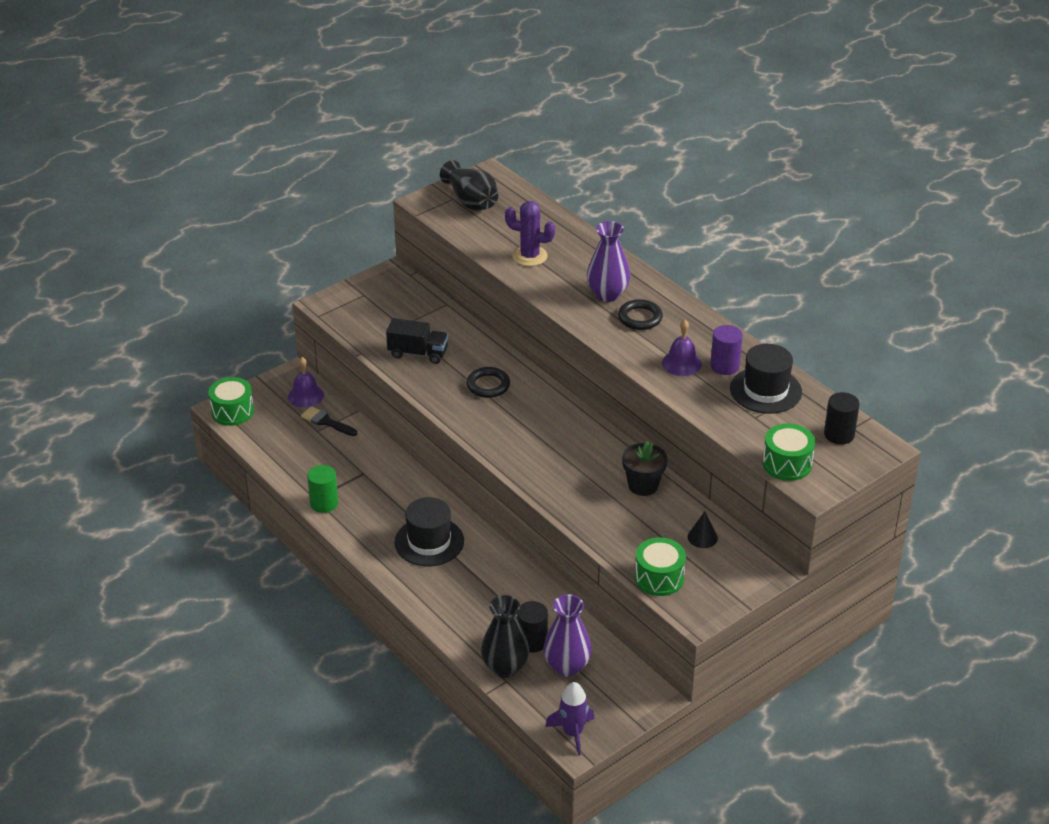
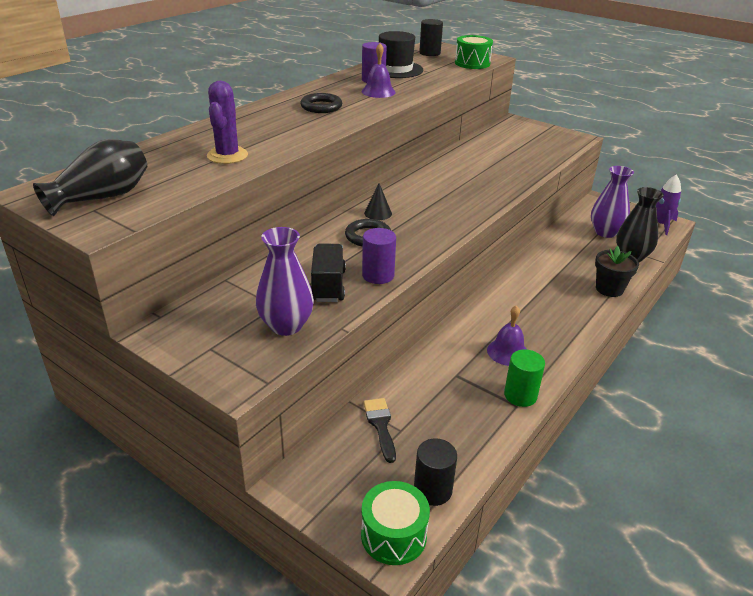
camera: 105 degrees left, 5 degrees down
(306, 395) = (334, 458): purple bell -> purple bell (507, 352)
(326, 421) = (380, 425): black brush -> black brush turned 150 degrees clockwise
(423, 381) = (378, 275): none -> purple cylinder
(429, 542) = (527, 313): black hat -> none
(532, 641) = (595, 248): black cylinder -> black cylinder (432, 490)
(607, 294) = (289, 119): purple vase -> purple vase (286, 325)
(643, 485) = (462, 160): black flower pot -> black flower pot (609, 289)
(659, 578) = (554, 150): green drum -> none
(702, 537) = (501, 139): black cone -> black cone (378, 213)

